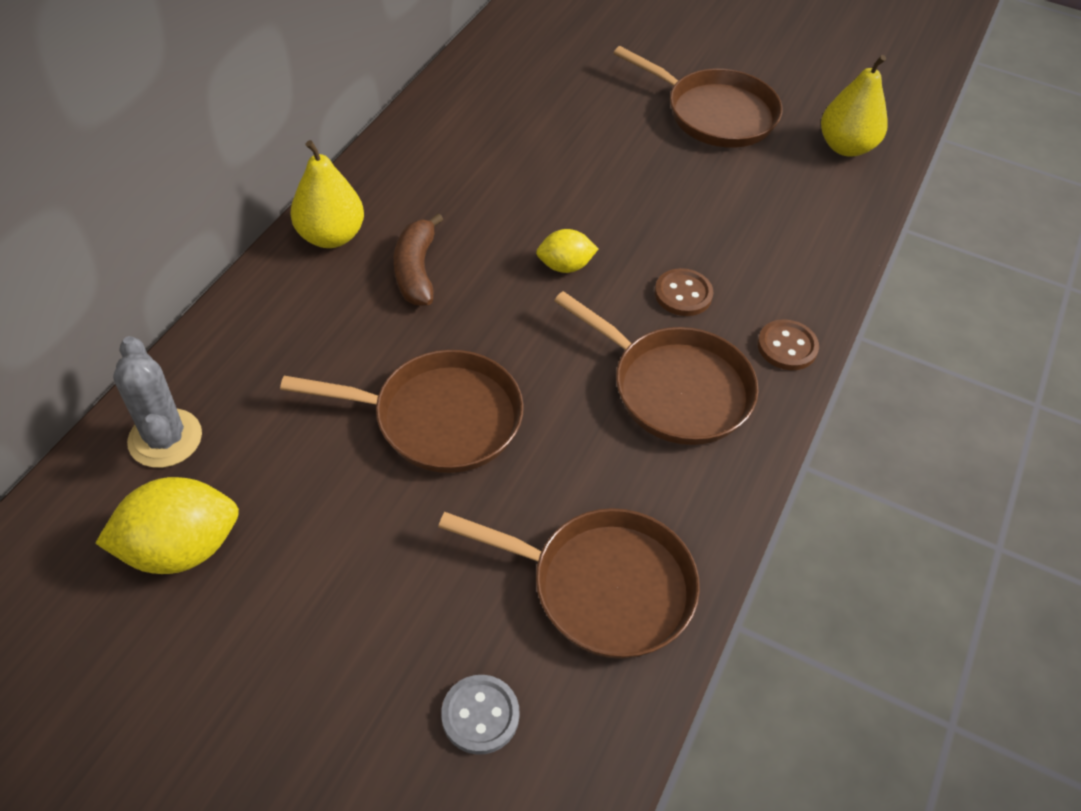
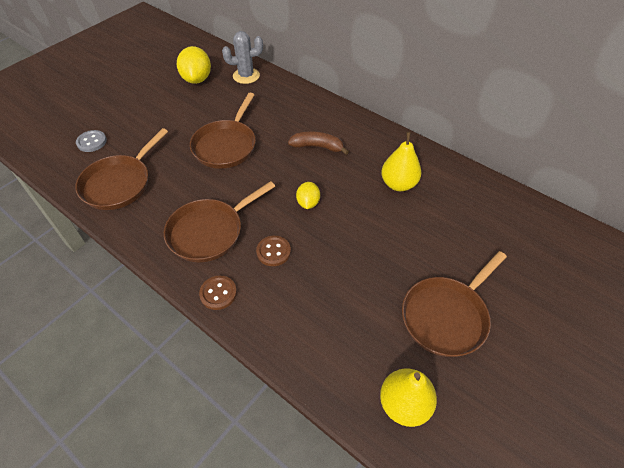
camera: 105 degrees right, 0 degrees up
(331, 236) = (347, 121): yellow pear -> yellow pear (398, 184)

